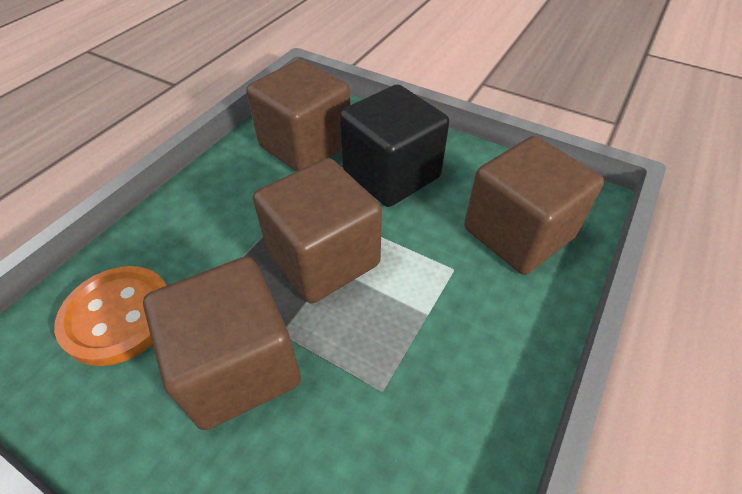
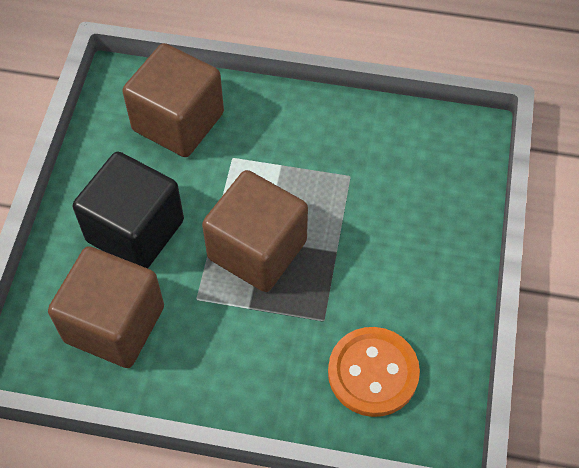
camera: 110 degrees left, 10 degrees up
(238, 366) = (372, 266): brown cube -> none

